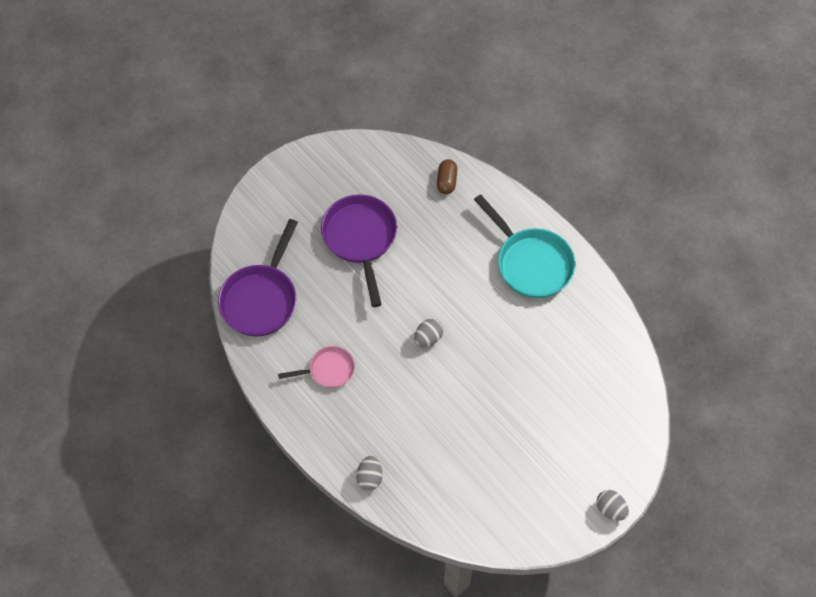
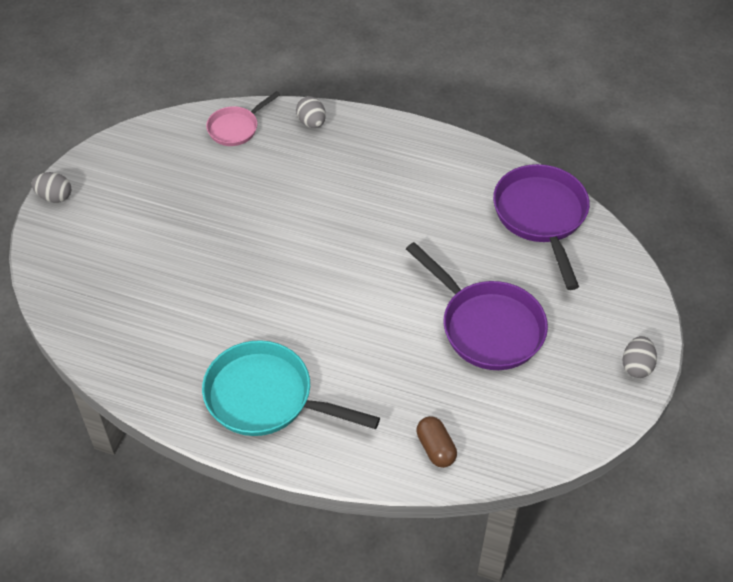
camera: 150 degrees right, 10 degrees down
(328, 370) = (419, 187): pink pan -> pink pan (236, 128)
(428, 338) = (336, 261): grey egg -> grey egg (636, 366)

